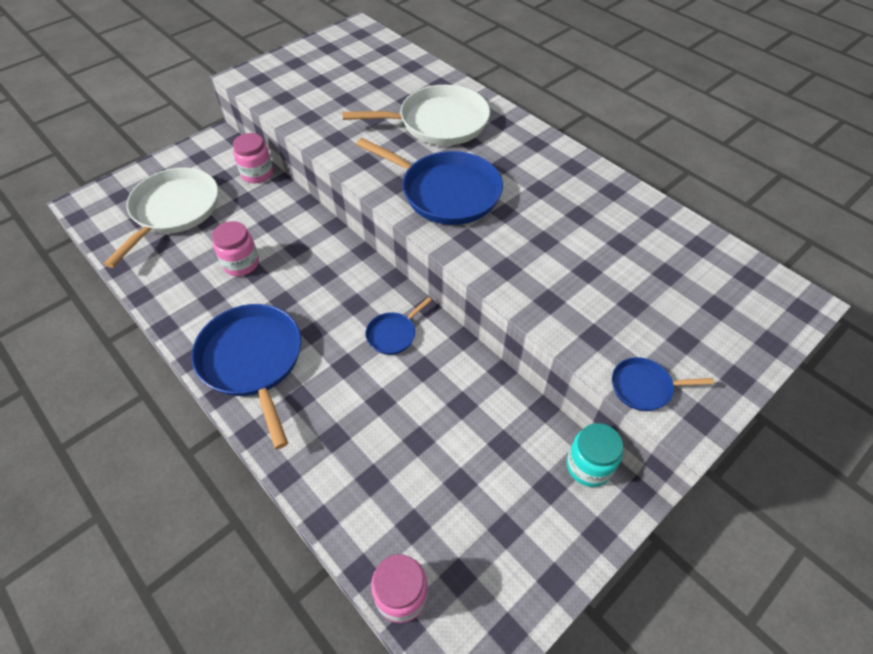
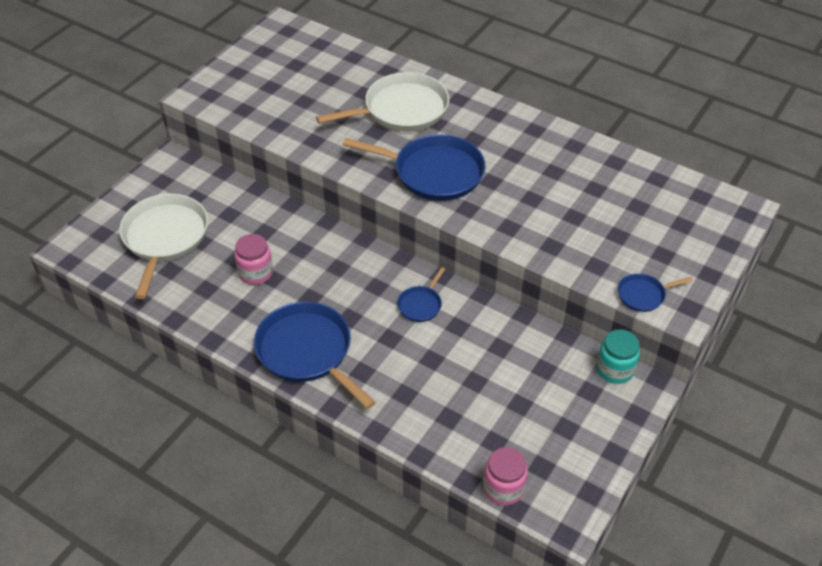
camera: 15 degrees left, 5 degrees down
(257, 174) = (229, 187): pink jar -> none

